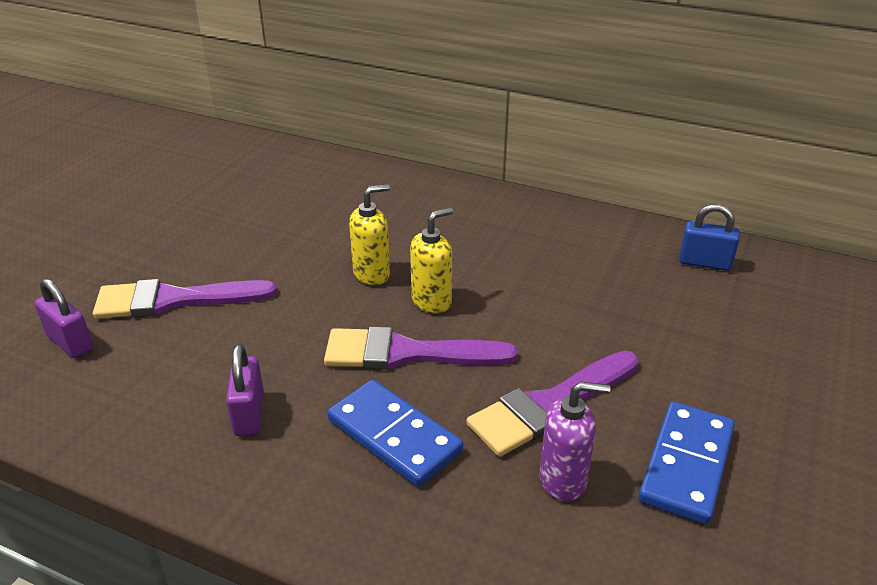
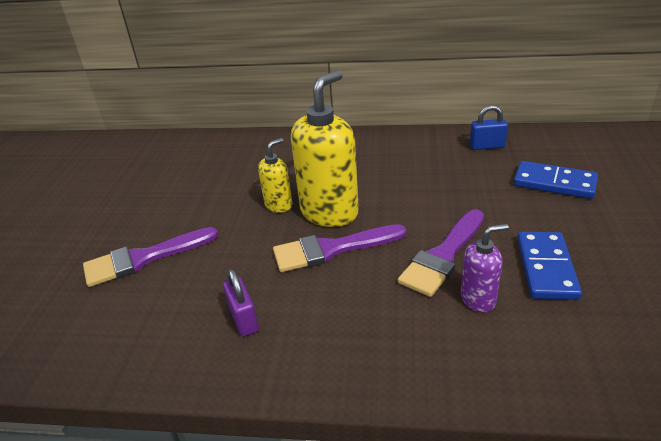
camera: 15 degrees left, 0 degrees up
(70, 343) = (78, 309): purple padlock -> none
(394, 436) = (353, 304): blue domino -> blue domino (554, 183)
(432, 301) = (329, 212): yellow soap dispenser -> yellow soap dispenser, size x1.92

